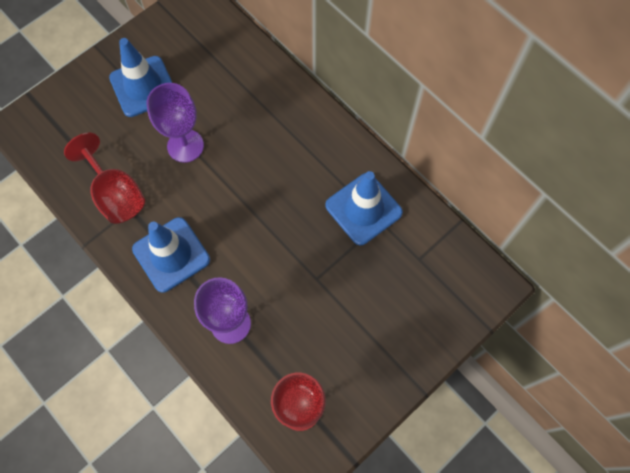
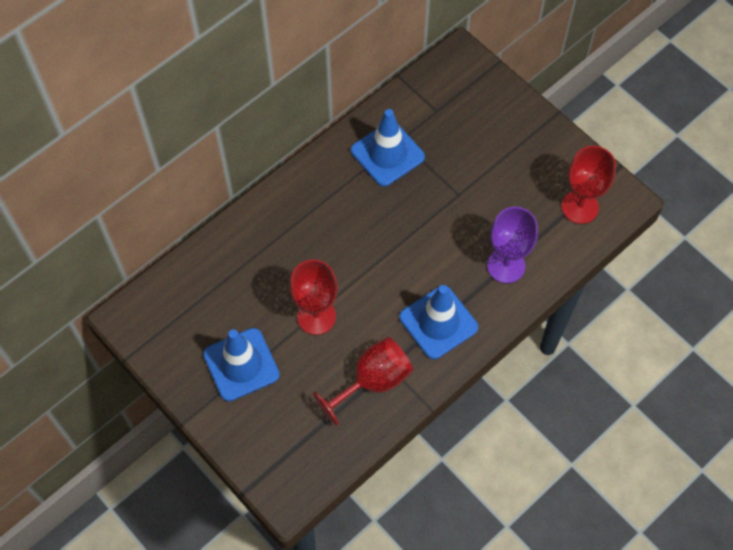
camera: 90 degrees left, 5 degrees down
(185, 146) = (316, 316): purple goblet -> red goblet

